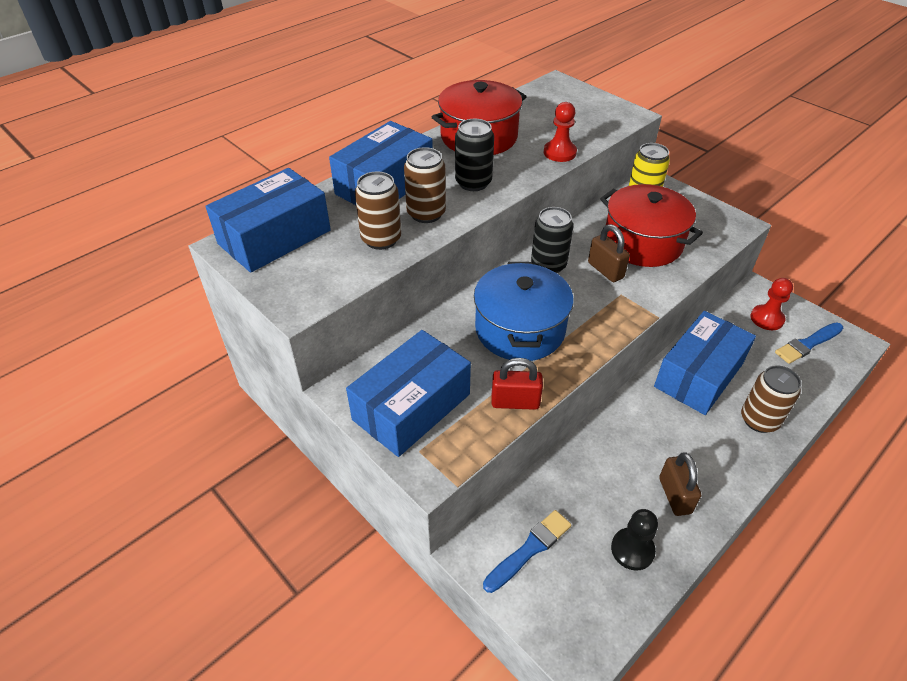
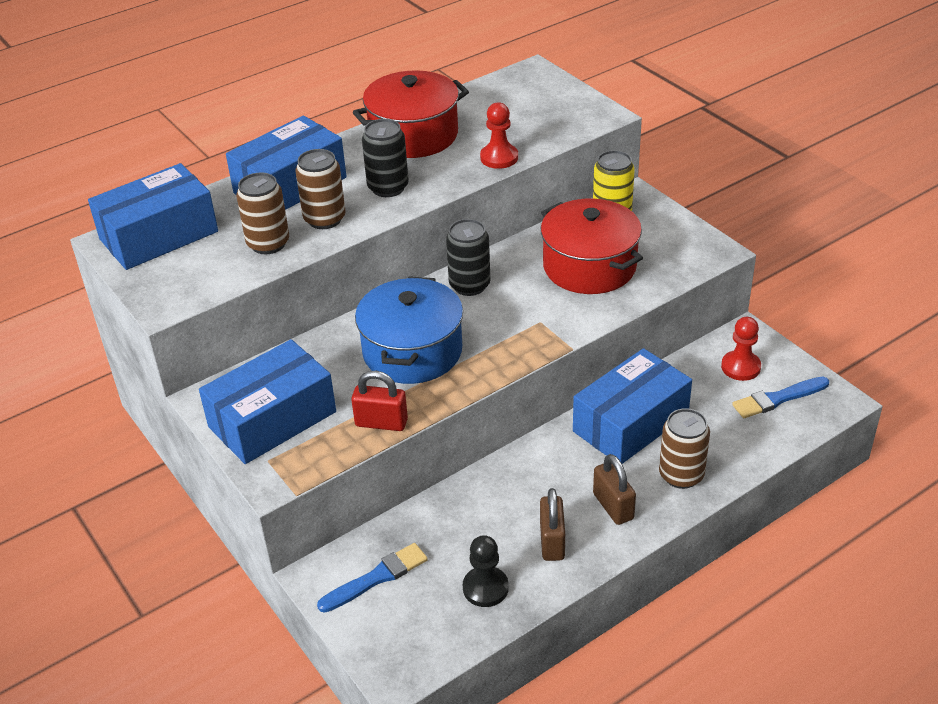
camera: 10 degrees right, 5 degrees down
(605, 270) = (533, 295): brown padlock -> brown padlock (613, 506)

